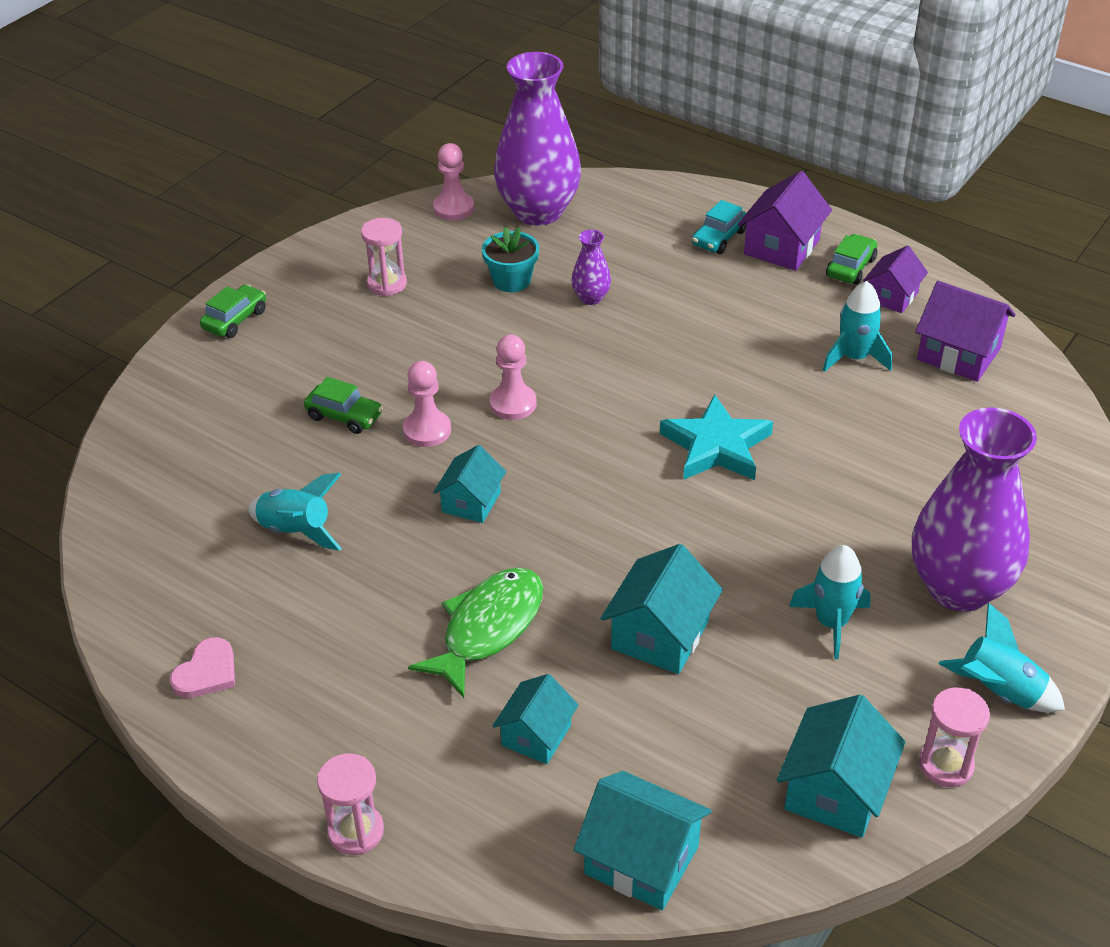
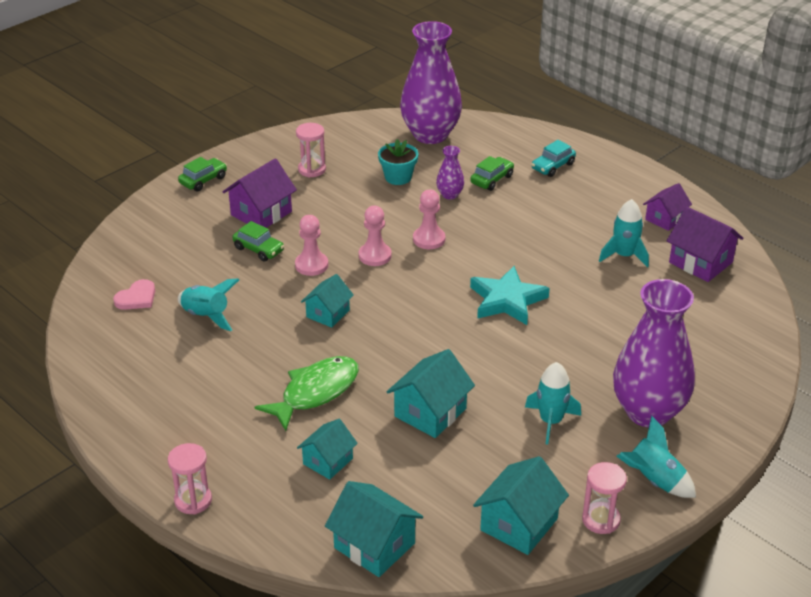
camera: 10 degrees right, 5 degrees down
(207, 672) = (124, 393): pink heart -> pink heart (137, 298)
(453, 208) = (372, 126): pink pawn -> pink pawn (429, 239)
(781, 247) = (596, 177): purple house -> purple house (261, 213)
(851, 268) = (641, 196): green car -> green car (492, 179)

